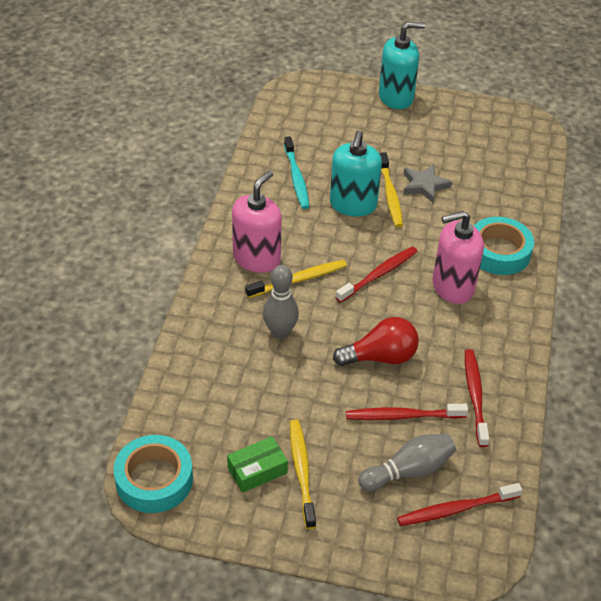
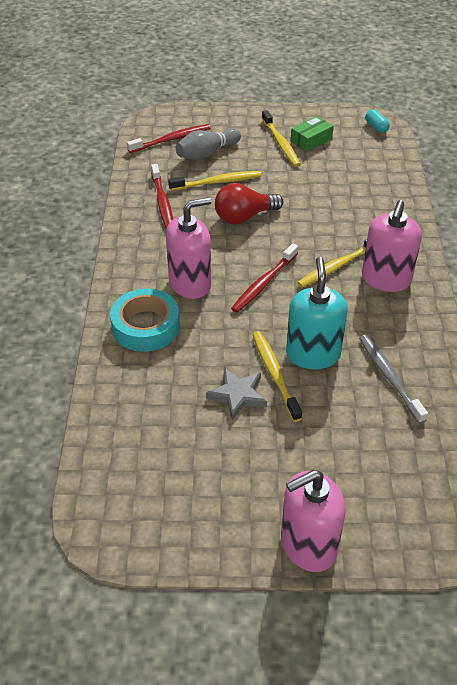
camera: 170 degrees right, 0 degrees up
(154, 479) = (376, 127): turquoise tape -> turquoise capsule
(280, 332) = (334, 222): grey bowling pin -> none
(296, 178) = (389, 377): turquoise toothbrush -> grey toothbrush
(396, 97) = (308, 545): turquoise soap dispenser -> pink soap dispenser
(402, 416) = (217, 182): red toothbrush -> yellow toothbrush

